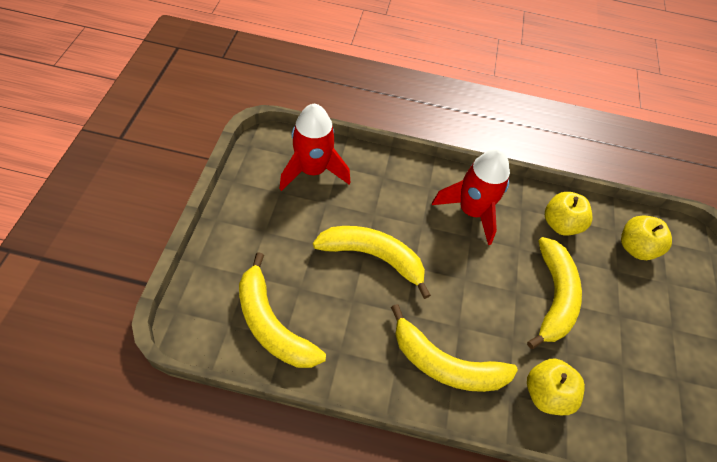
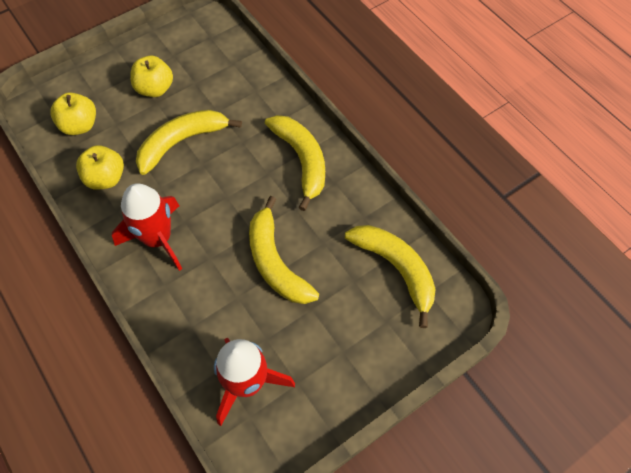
camera: 130 degrees left, 5 degrees up
(272, 324) = (396, 269): yellow banana -> yellow banana turned 45 degrees counterclockwise
(546, 393) = (259, 104): yellow apple -> yellow apple (155, 89)

